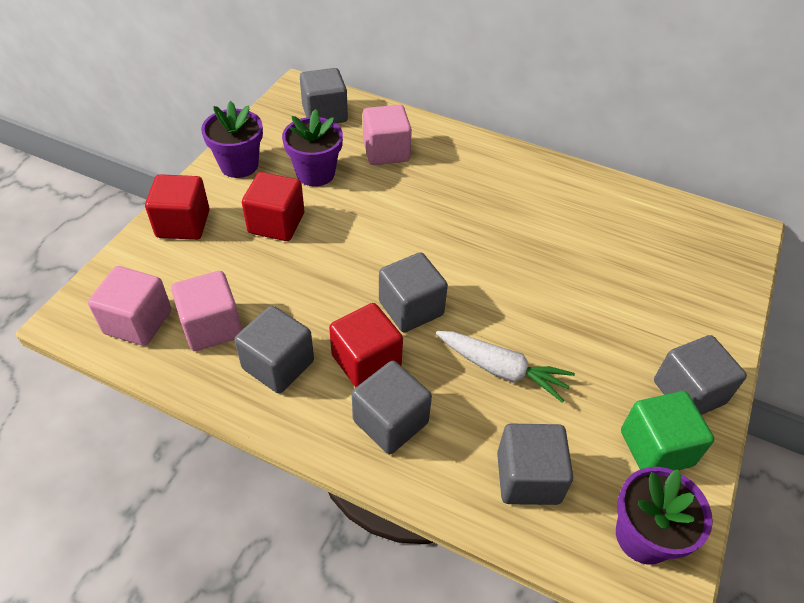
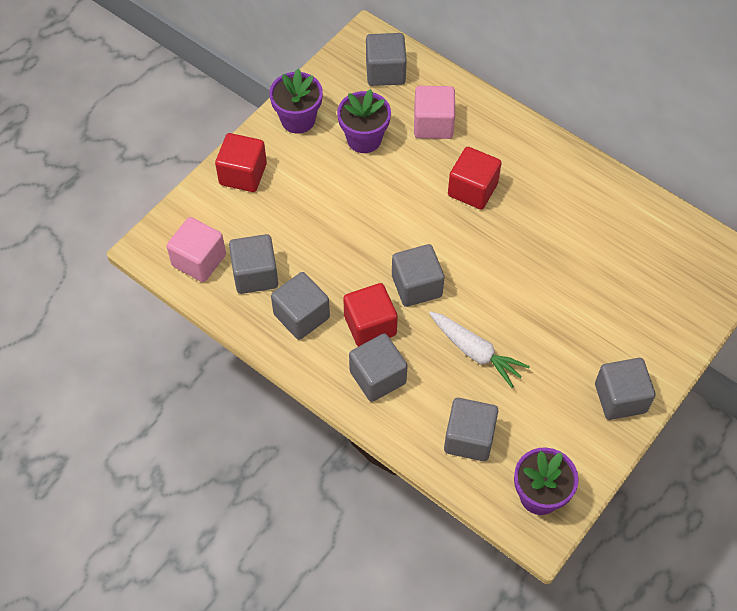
camera: 15 degrees right, 10 degrees up
(212, 327) = (255, 275): pink cube -> grey cube
(276, 223) = (321, 186): red cube -> red cube (472, 189)
(656, 448) = (575, 436): green cube -> none

